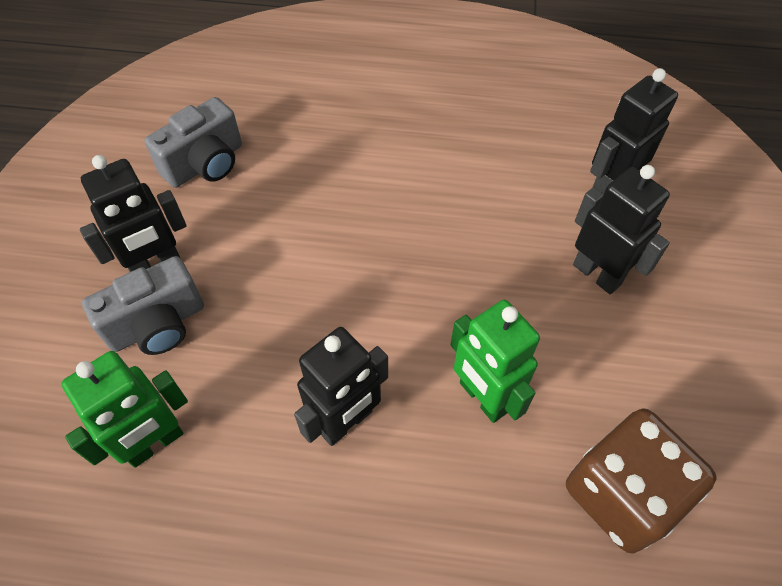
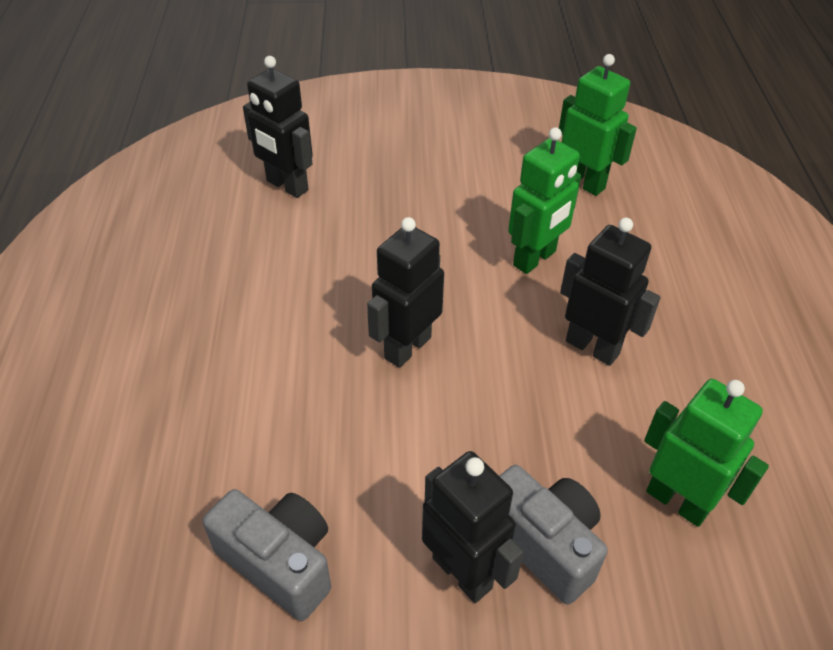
camera: 100 degrees left, 10 degrees down
(597, 274) = (390, 194): black robot -> black robot (407, 347)
(621, 493) = (583, 182): brown dice -> green robot

